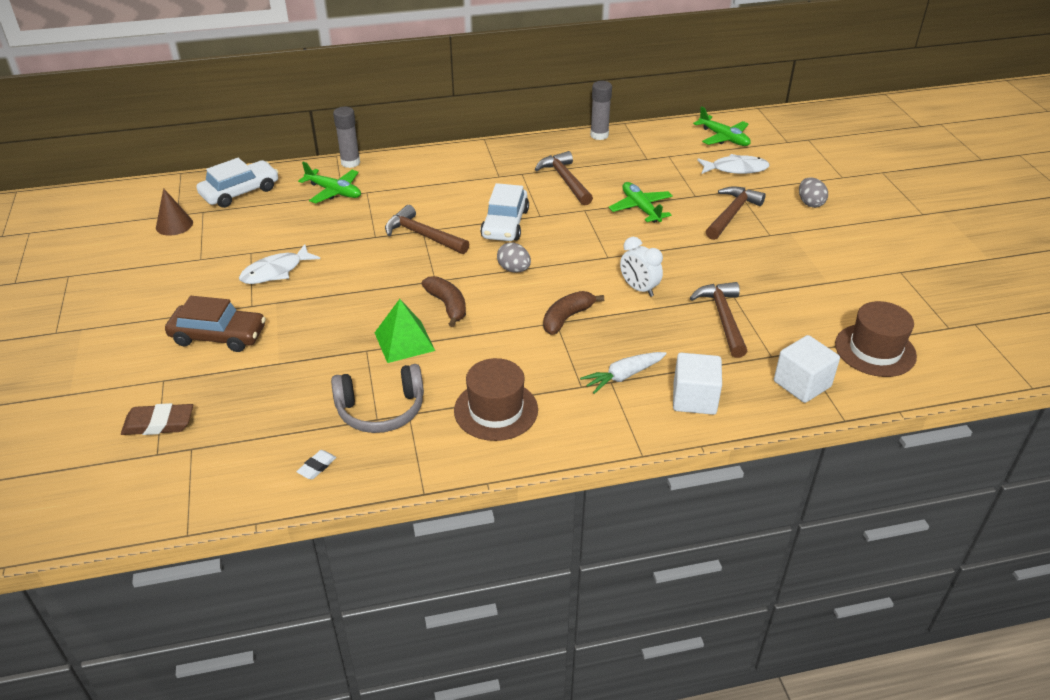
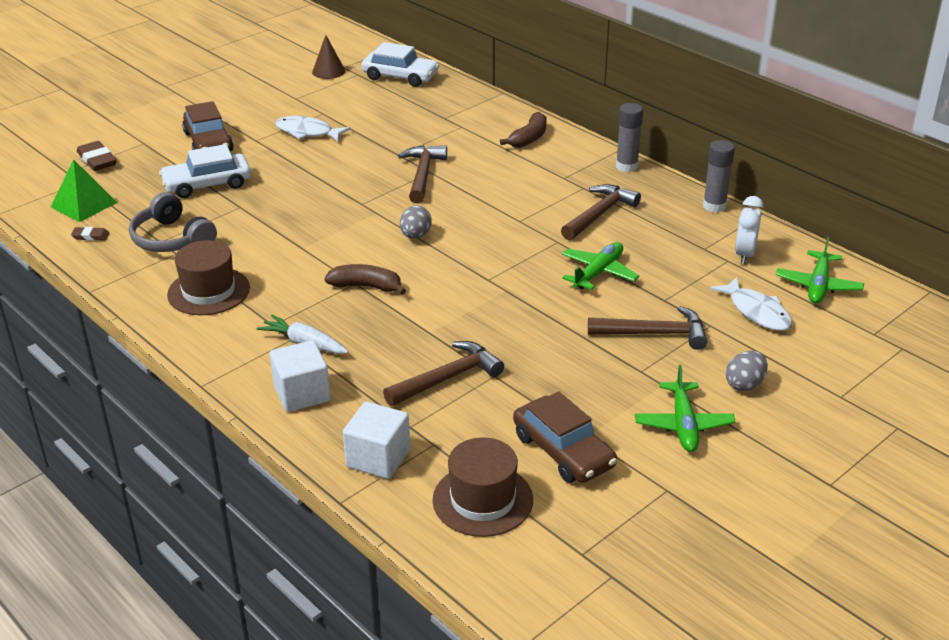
camera: 60 degrees right, 5 degrees down
(317, 467) = (90, 236): white eraser -> brown eraser
(334, 192) = (445, 113): green plane -> green plane (683, 425)
(350, 162) = (499, 102): grey glue stick -> grey glue stick (626, 166)
(404, 341) = (265, 219): green pyramid -> green pyramid (84, 204)
(447, 305) = (331, 221): brown banana -> brown banana (529, 138)
(505, 224) = (485, 207): white car -> white car (207, 184)
(639, 289) = (450, 313): white clock -> white clock (744, 255)
(839, 297) = (563, 451): none -> brown car

